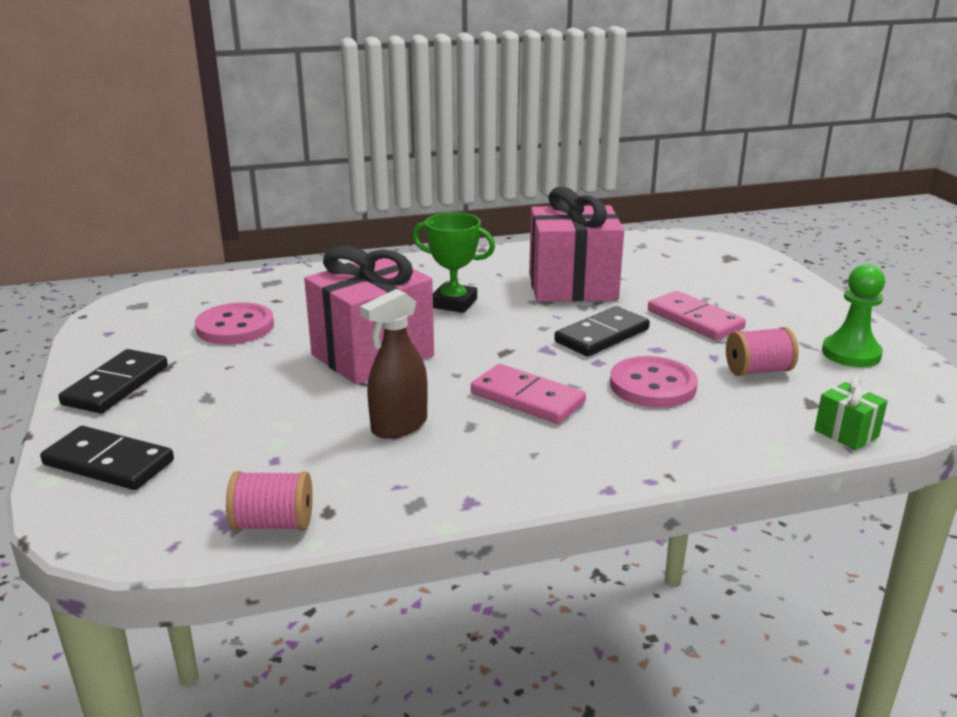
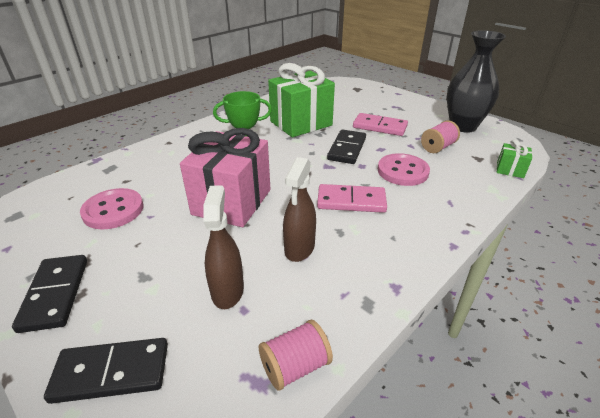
camera: 30 degrees left, 10 degrees up
(276, 438) = (227, 290): none -> brown spray bottle
(572, 286) = (301, 123): pink gift -> green gift
(851, 353) = (463, 126): green pawn -> black vase

